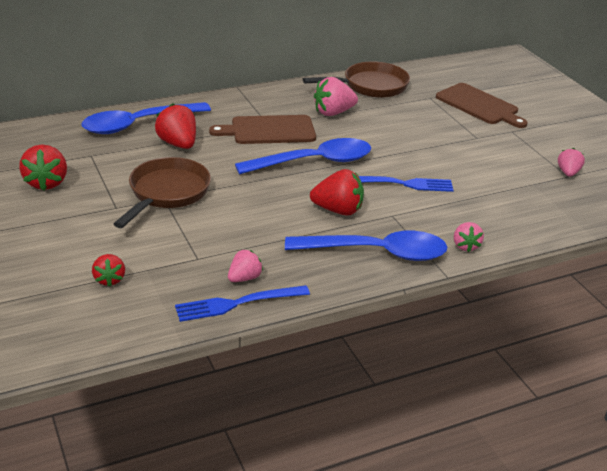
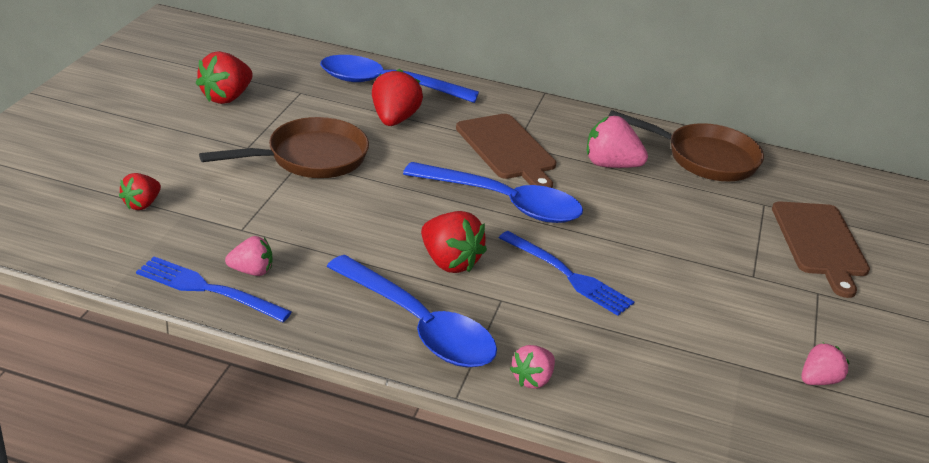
camera: 40 degrees right, 0 degrees up
(269, 130) = (507, 149): brown cutting board -> brown cutting board turned 150 degrees counterclockwise

